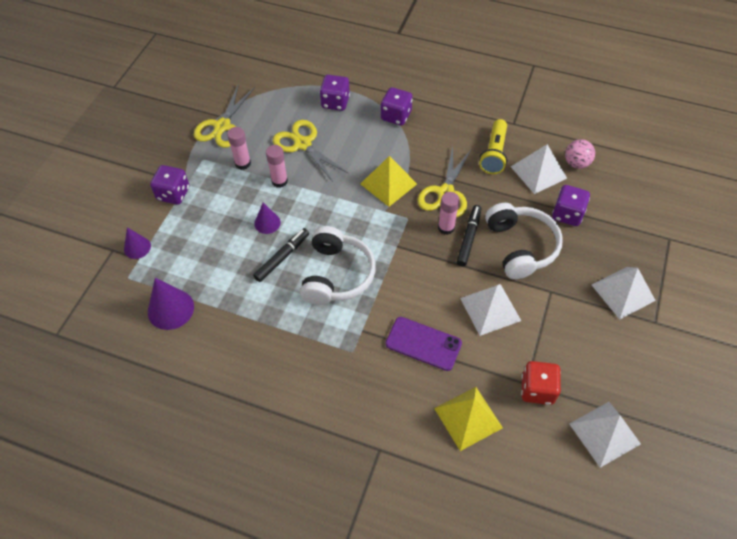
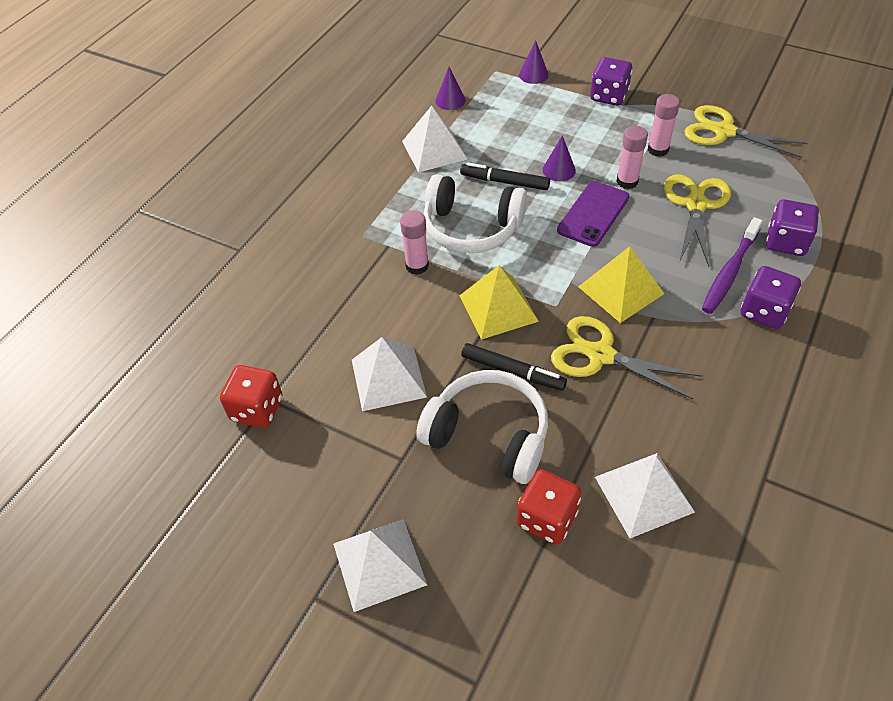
camera: 100 degrees right, 5 degrees down
(170, 309) = (450, 100): purple cone -> purple cone, size x0.61
(282, 257) = (504, 182): black marker -> black marker turned 150 degrees clockwise
(302, 144) = (695, 205): yellow scissors -> yellow scissors turned 45 degrees counterclockwise
(365, 130) = (729, 272): none -> purple toothbrush
(423, 343) = (355, 300): purple phone -> purple phone (593, 214)
(446, 227) = (534, 347): pink glue stick -> pink glue stick (417, 266)
(468, 417) = (246, 331): yellow pyramid -> yellow pyramid (498, 308)
(494, 154) = (685, 433): yellow flashlight -> none
(520, 247) = (488, 435): white headphones -> white headphones turned 150 degrees counterclockwise
(567, 214) = (547, 518): purple dice -> red dice
(576, 163) = (666, 564): pink ball -> none
(604, 433) = (172, 473): white pyramid -> white pyramid (434, 150)

